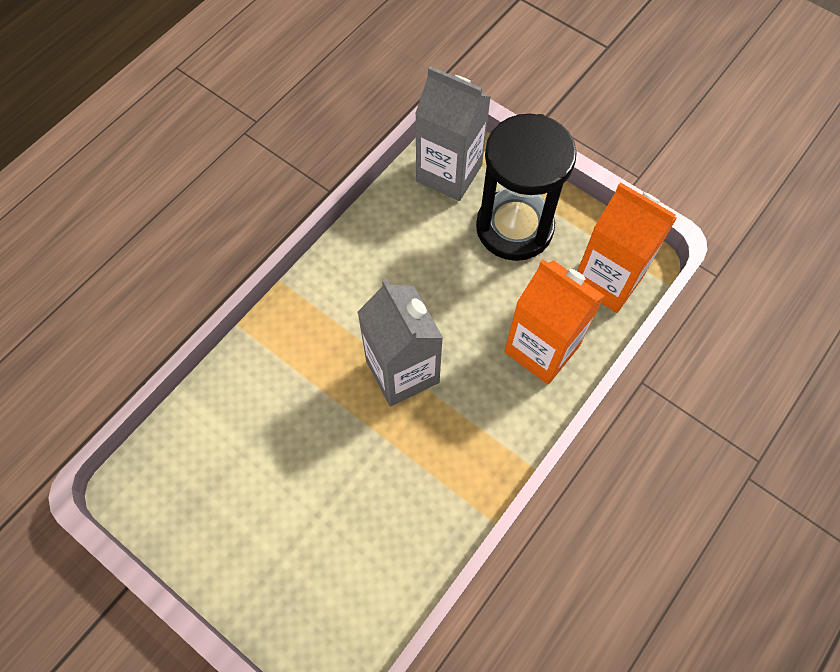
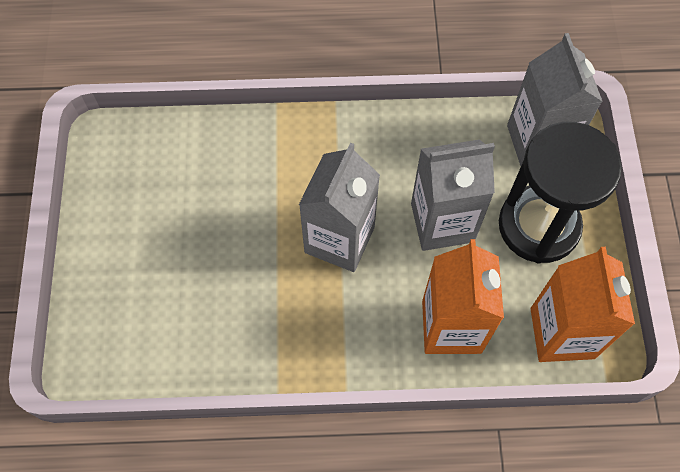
camera: 50 degrees right, 0 degrees up
(454, 288) = (442, 222): none -> grey carton

